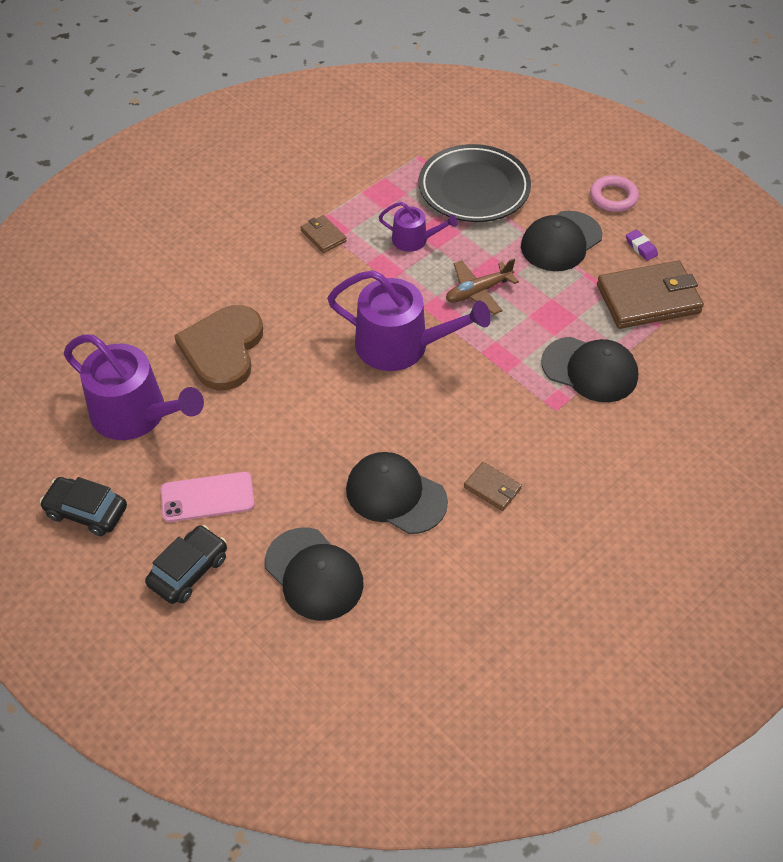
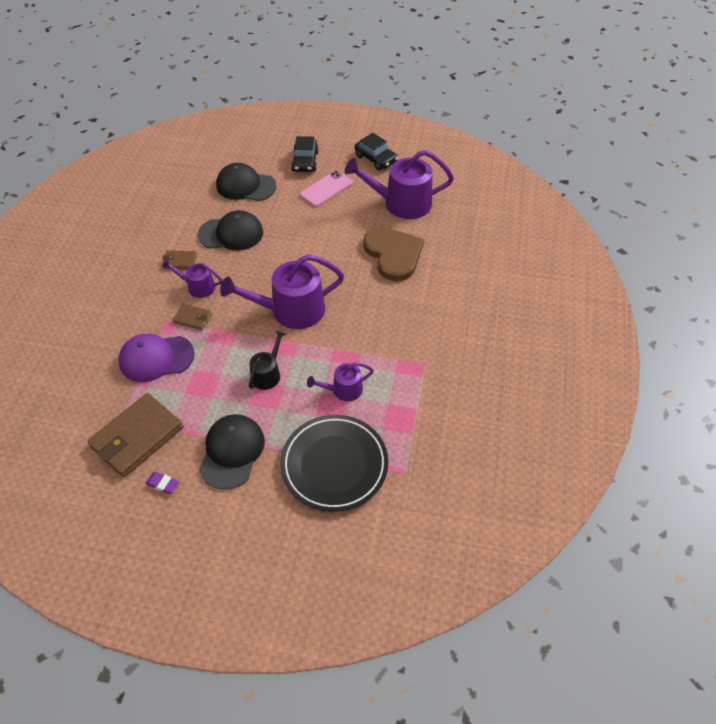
camera: 145 degrees right, 0 degrees up
(86, 512) = (376, 159): black car -> black car turned 60 degrees clockwise
(323, 236) = (408, 357): brown wallet -> brown wallet (193, 318)
(478, 292) = (267, 374): brown plane -> black watering can
(490, 436) = (198, 287): none -> purple watering can
(590, 370) = (156, 358): black cap -> purple cap
(613, 197) = (211, 527): pink ring -> none

